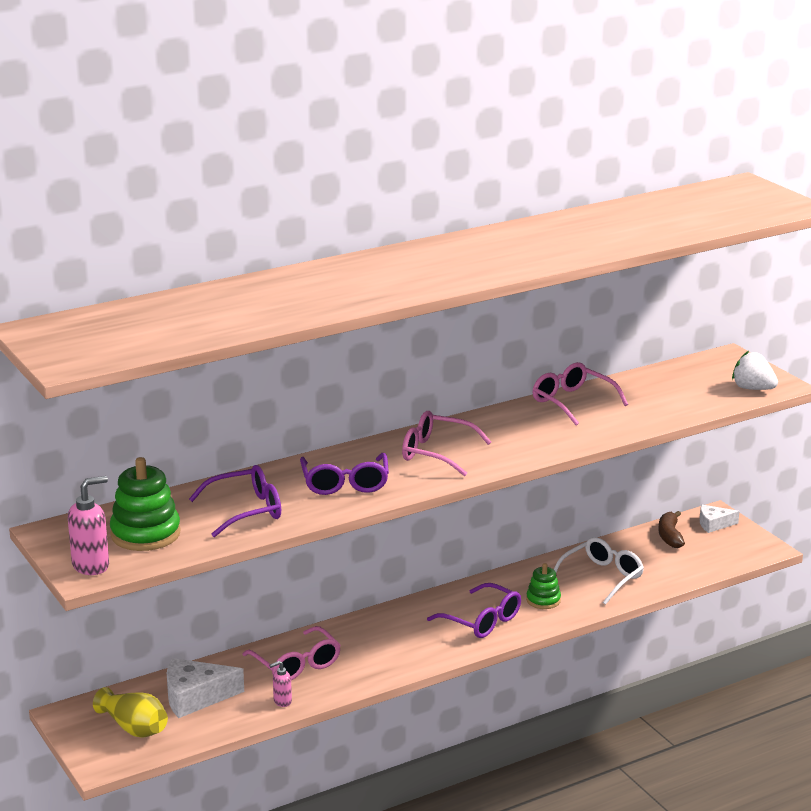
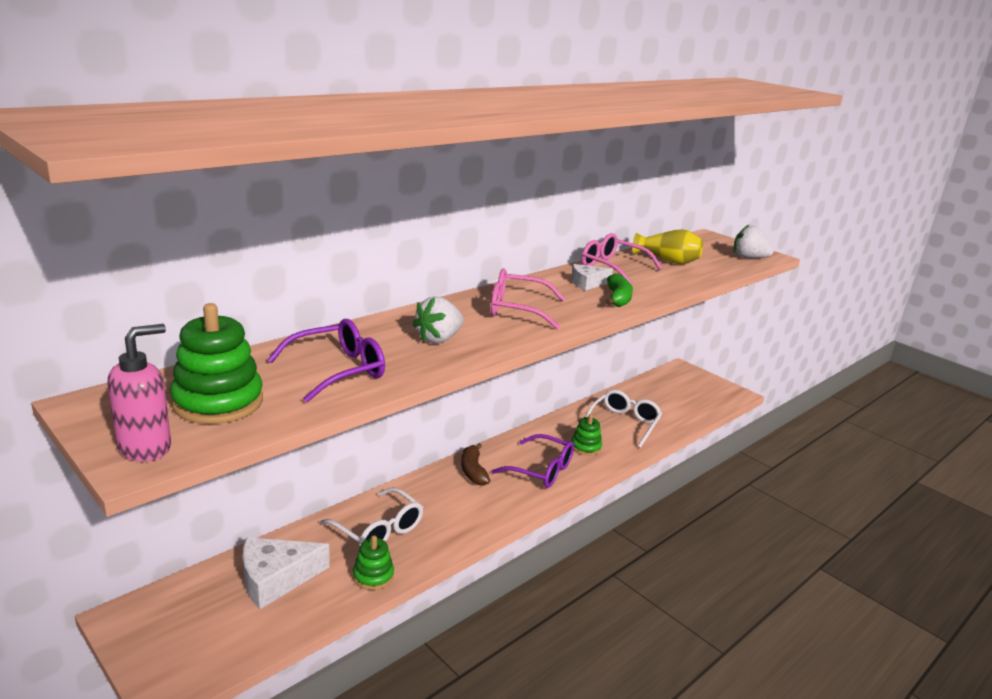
camera: 15 degrees left, 0 degrees up
(134, 728) = (207, 628): yellow vase -> yellow vase (667, 260)
(282, 701) = (373, 576): pink soap dispenser -> green stacking toy
(296, 664) = (378, 530): pink glasses -> white glasses
(345, 483) = (439, 339): purple glasses -> white strawberry
(551, 442) = (618, 298): none -> green banana
(670, 536) = (658, 387): brown banana -> brown banana (473, 471)
(714, 524) = (685, 376): white cheese -> white cheese (587, 283)

